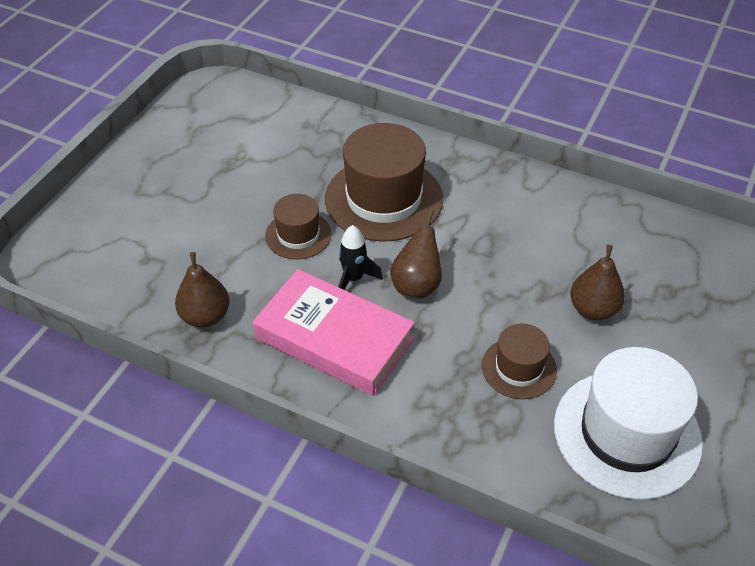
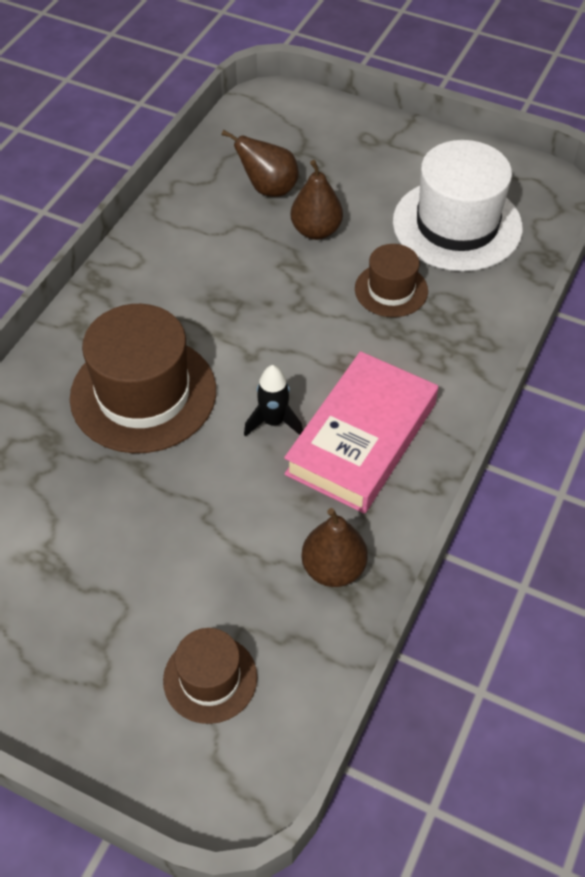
camera: 90 degrees left, 5 degrees up
(298, 235) = (200, 479): brown hat -> brown hat (210, 678)
(416, 285) = (284, 365): brown pear -> brown pear (268, 189)

